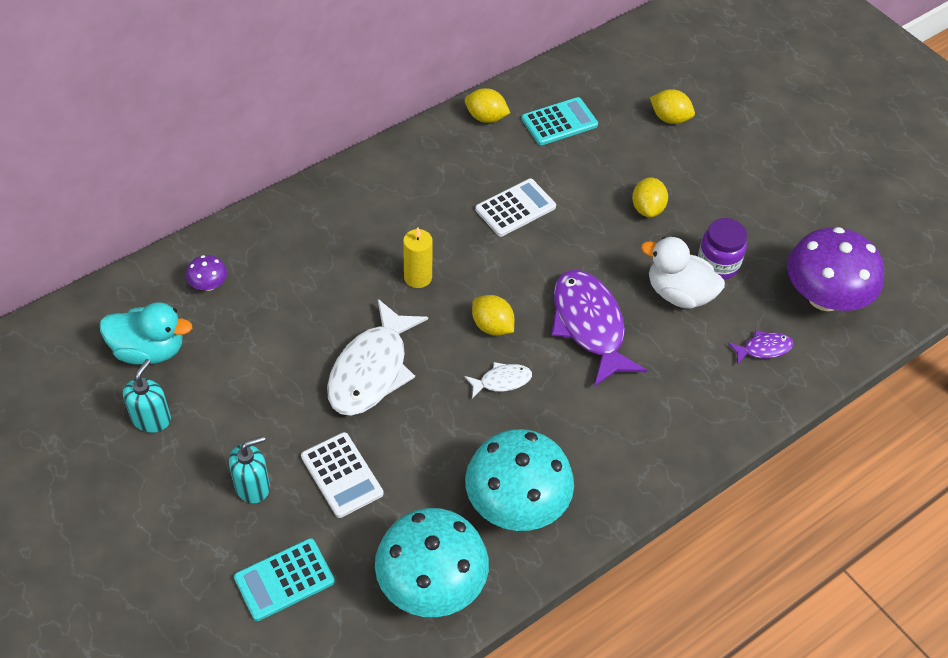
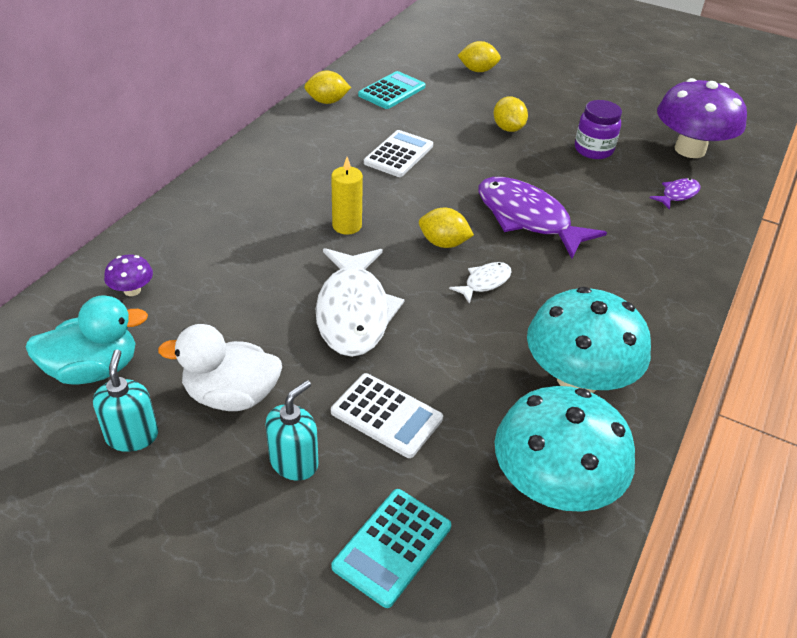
camera: 25 degrees left, 10 degrees down
(679, 294) = (581, 176): white duck -> white duck (231, 396)

